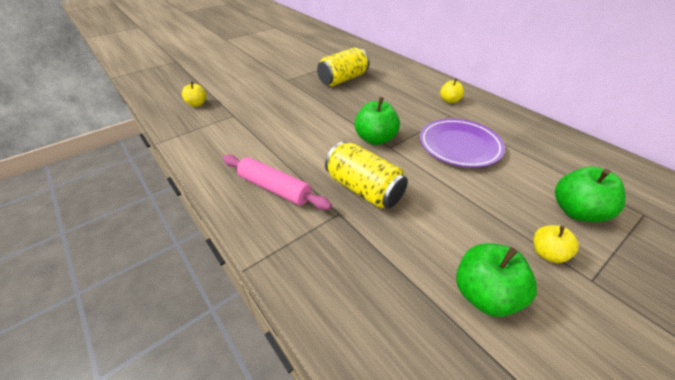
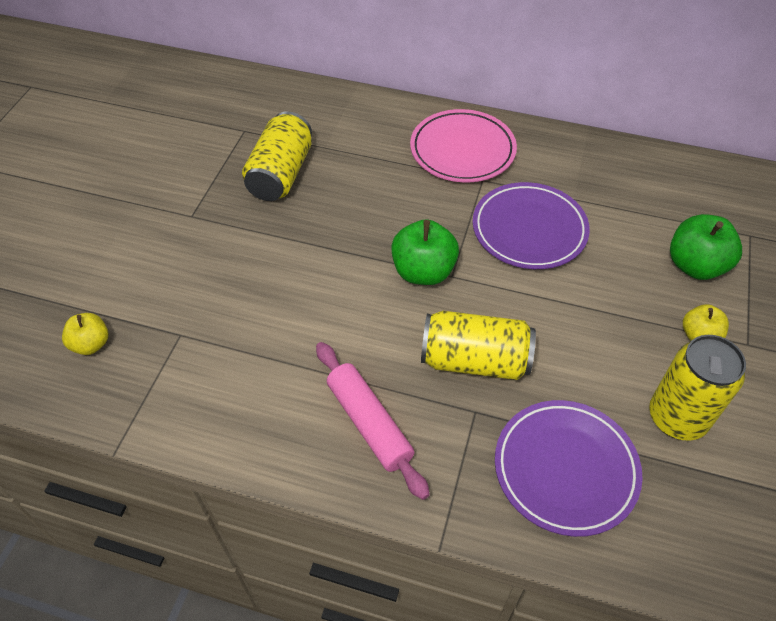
camera: 35 degrees left, 10 degrees up
(274, 188) = (369, 423): pink rolling pin -> pink rolling pin turned 60 degrees clockwise
(366, 276) = (565, 469): none -> purple plate
(449, 100) = (462, 150): yellow apple -> pink plate
(484, 294) = (677, 417): green apple -> yellow can

